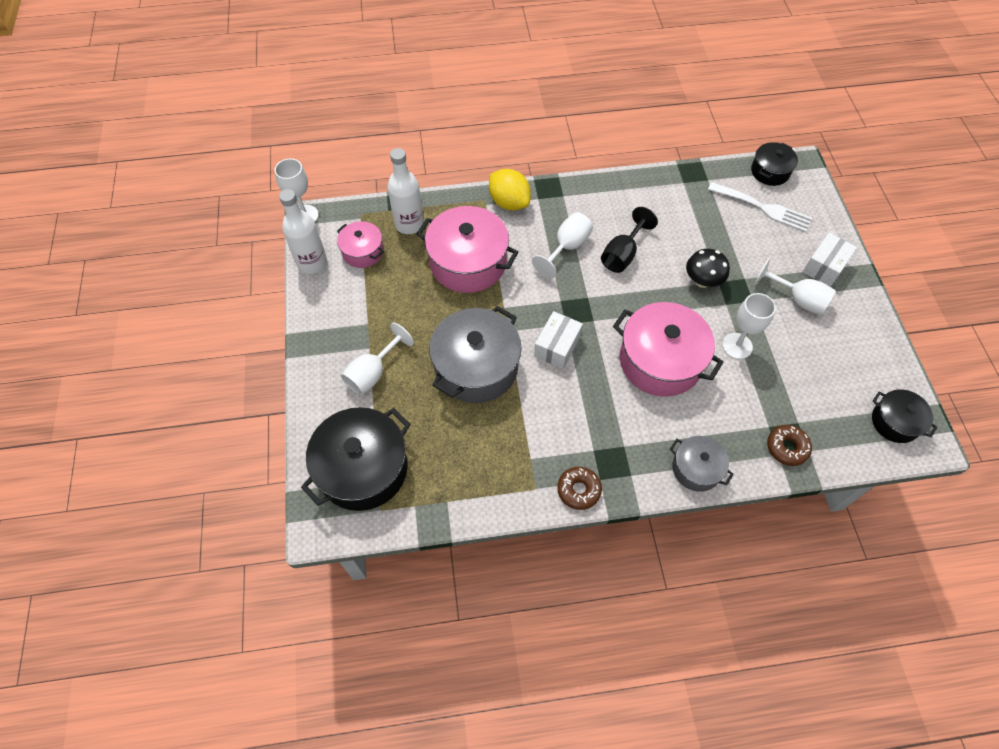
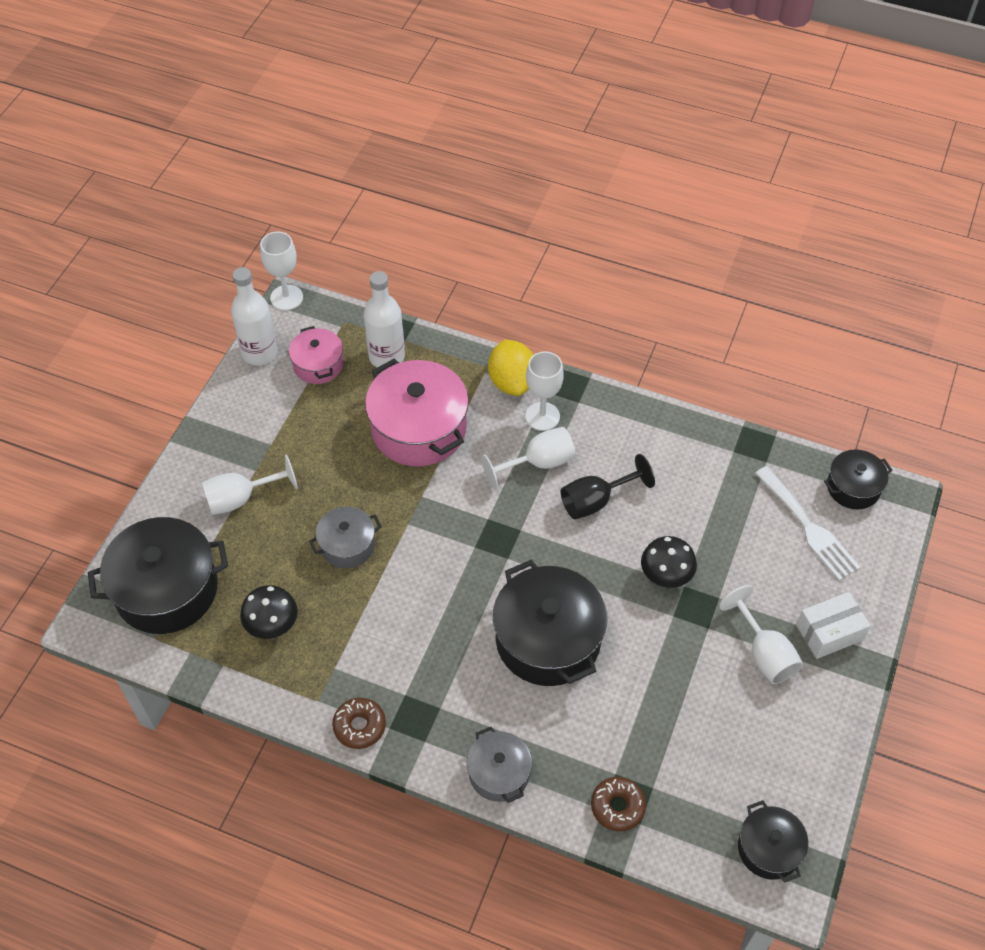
camera: 30 degrees right, 5 degrees down
(463, 452) = (272, 625): none -> black mushroom
(476, 367) = (347, 545): grey pot -> grey pot, size x0.55
(557, 346) = (447, 566): white box -> none
(660, 361) = (548, 639): pink pot -> black pot
(737, 346) = (648, 668): white goblet -> white goblet (542, 416)

